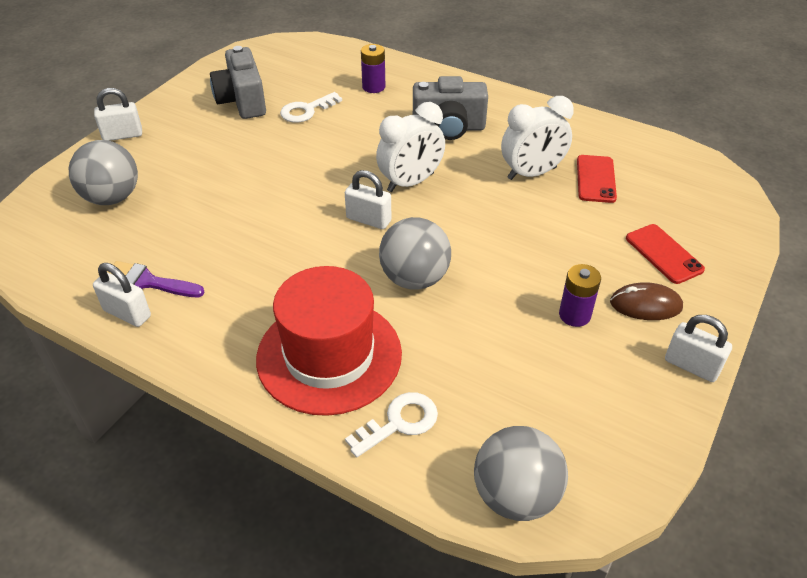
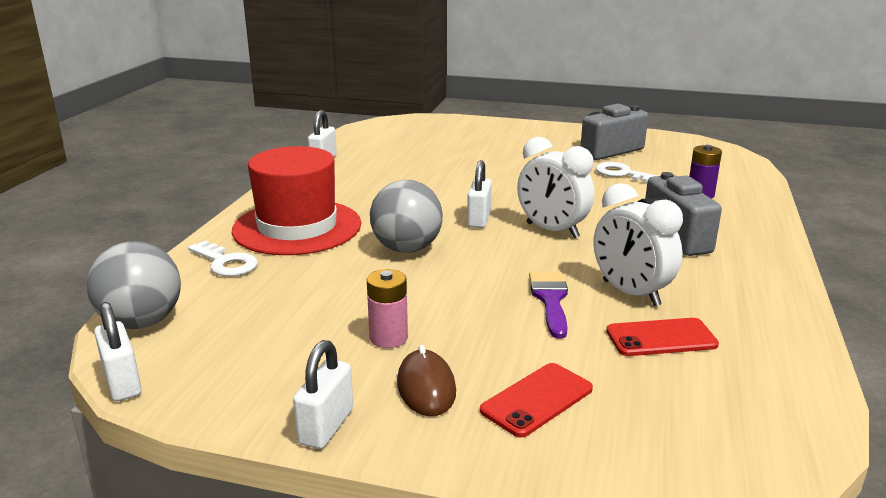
camera: 75 degrees right, 20 degrees down
(112, 197) = (443, 136): grey ball -> none
(122, 135) = (519, 125): white padlock -> white padlock (122, 383)
(147, 282) = (357, 160): purple brush -> purple brush (550, 299)
(574, 315) = (388, 338): purple battery -> pink battery

